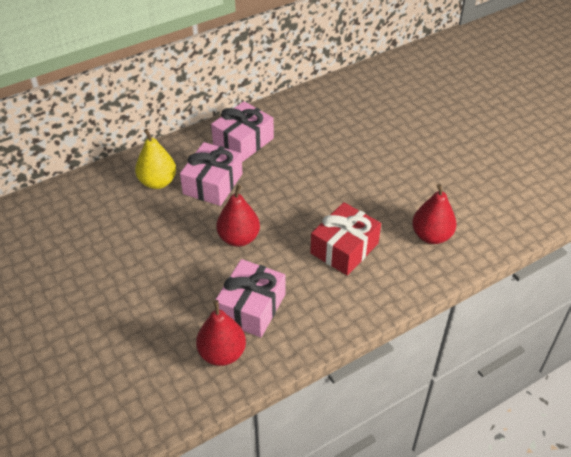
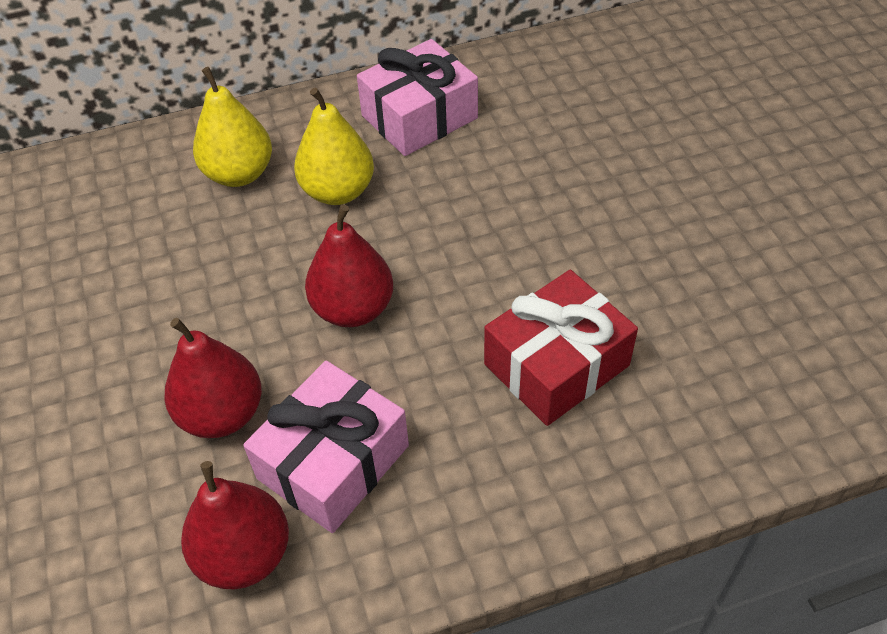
camera: 15 degrees right, 5 degrees up
(213, 184) = (338, 191): pink gift -> yellow pear
(431, 236) = (747, 367): red pear -> red pear (222, 414)

